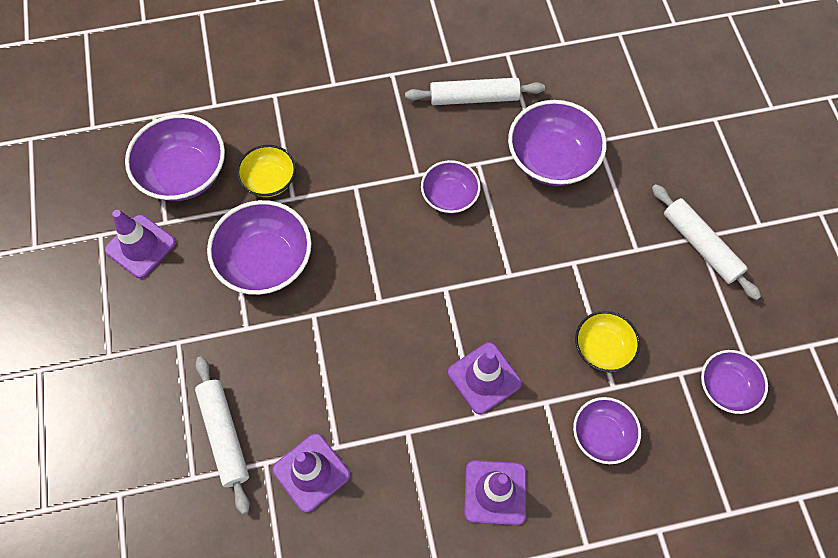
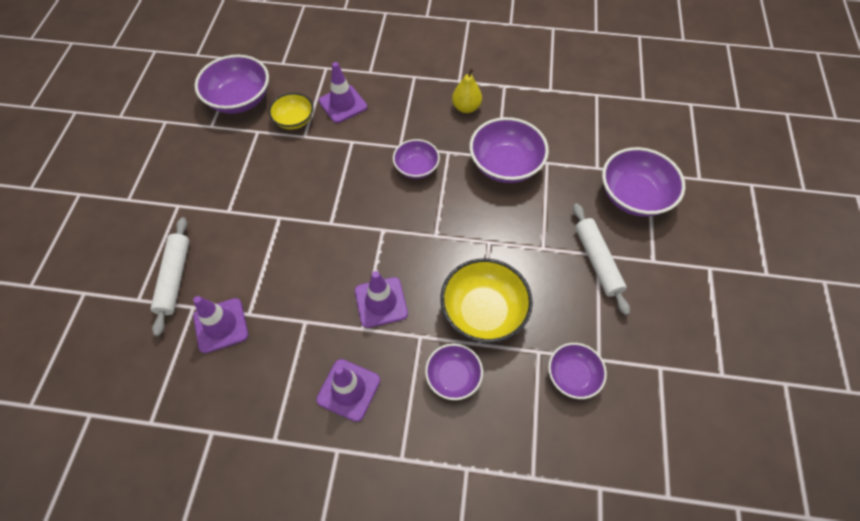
camera: 20 degrees right, 5 degrees down
(140, 246) = (186, 136): purple traffic cone -> purple traffic cone (343, 104)
(265, 261) = (264, 171): purple bowl -> purple bowl (634, 196)
(474, 97) = (466, 107): white rolling pin -> yellow pear
(602, 348) = (483, 311): yellow bowl -> yellow bowl, size x1.65

